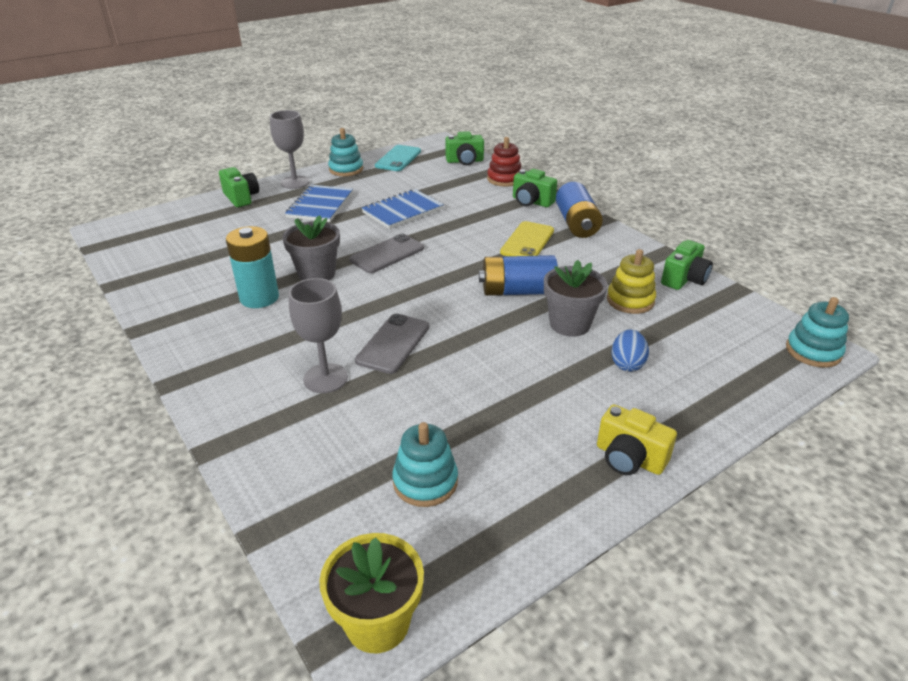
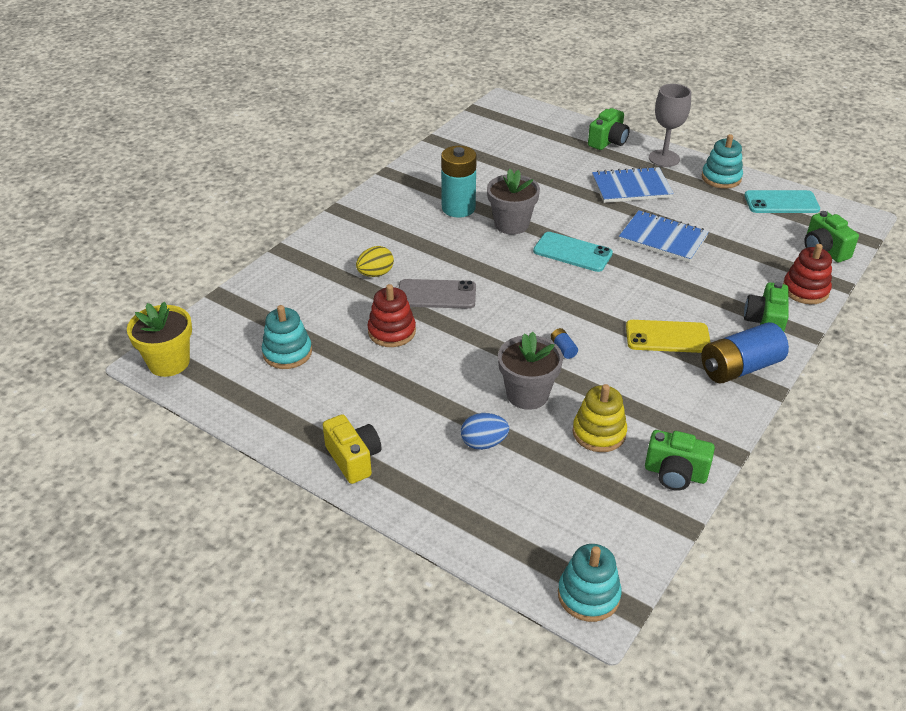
camera: 70 degrees right, 5 degrees up
(325, 378) = (375, 274): grey goblet -> yellow egg
(387, 254) = (572, 252): grey phone -> turquoise phone
(435, 387) = (392, 331): none -> red stacking toy
(517, 291) = (563, 349): blue battery -> blue battery, size x0.40
(629, 458) = (353, 459): yellow camera -> yellow camera turned 135 degrees clockwise

